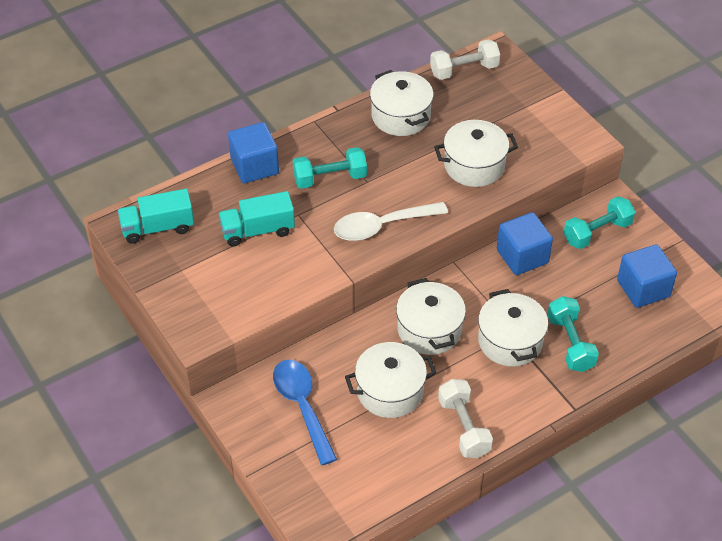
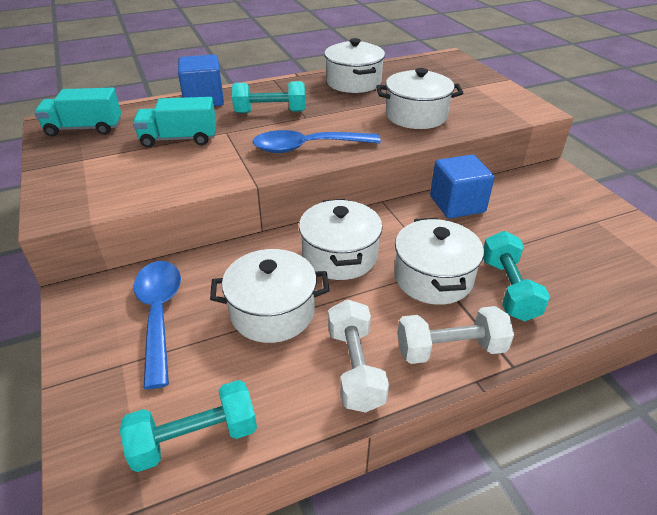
camera: 10 degrees right, 10 degrees down
(381, 226) = (307, 147): white spoon -> blue spoon
(464, 70) = (419, 63): white dumbbell -> white dumbbell (450, 349)
(597, 232) = (540, 193): turquoise dumbbell -> turquoise dumbbell (195, 438)
(643, 288) = (597, 246): blue cube -> none

